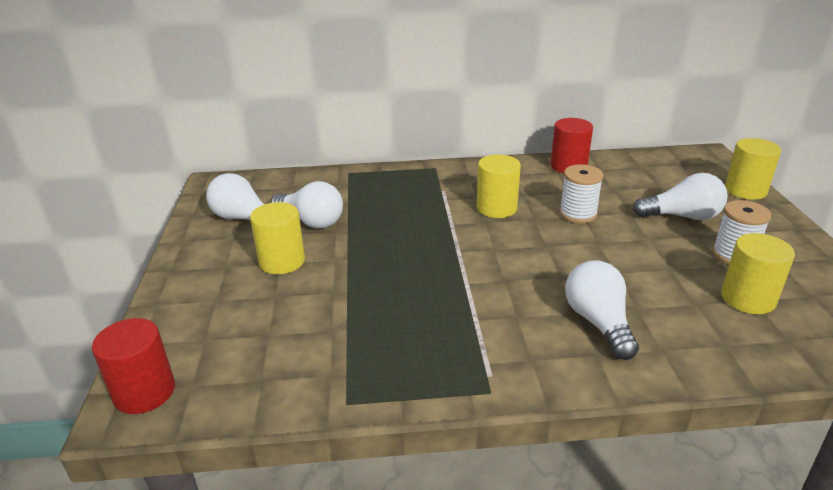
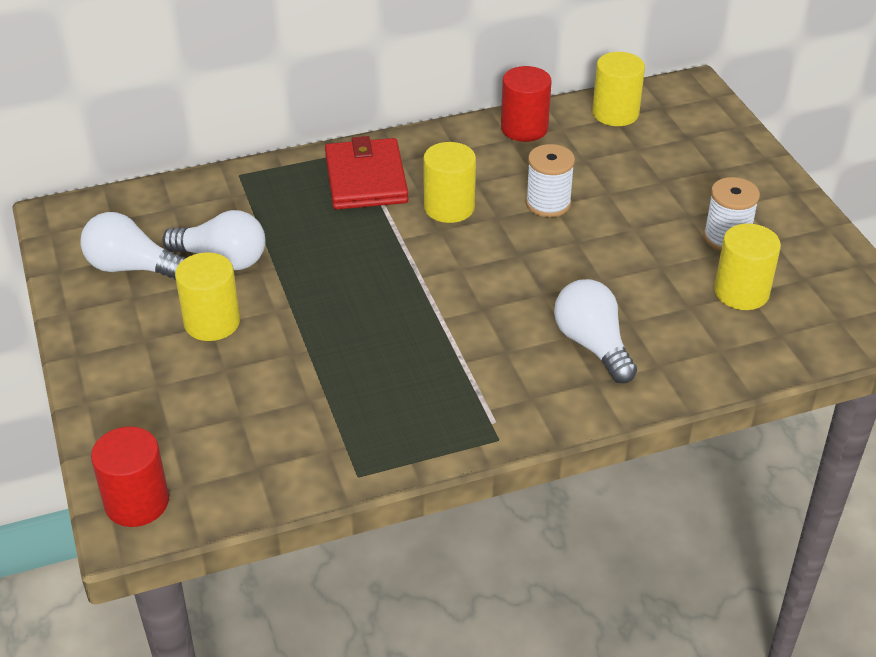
camera: 15 degrees left, 10 degrees up
(438, 184) = (366, 179): none -> red wallet
(682, 216) = (668, 191): white light bulb -> none
(745, 190) = (738, 141): yellow cylinder -> yellow cylinder (615, 113)

